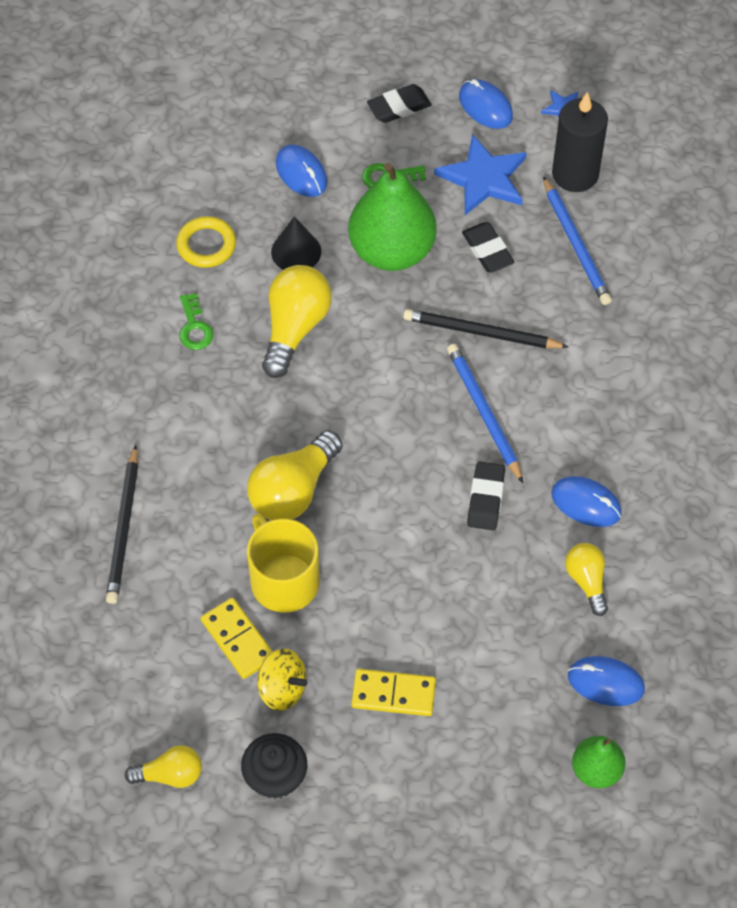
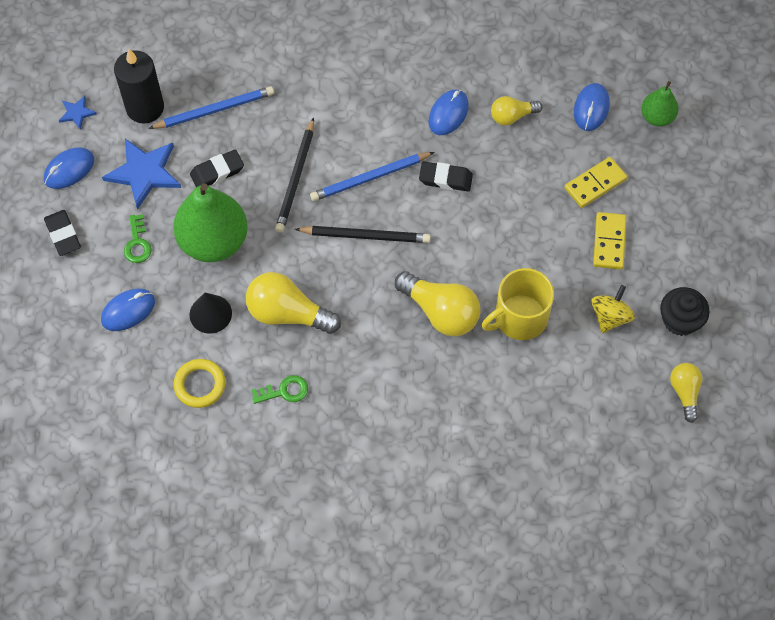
camera: 90 degrees left, 5 degrees up
(124, 528) = (477, 437): black pencil -> black pencil (365, 236)
(238, 639) = (571, 348): yellow domino -> yellow domino (595, 184)

